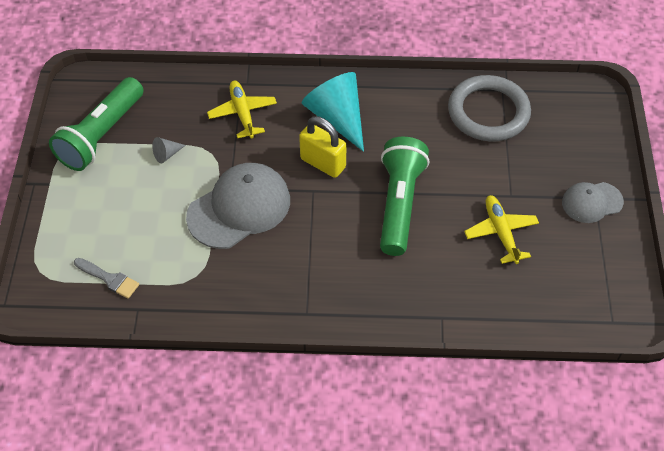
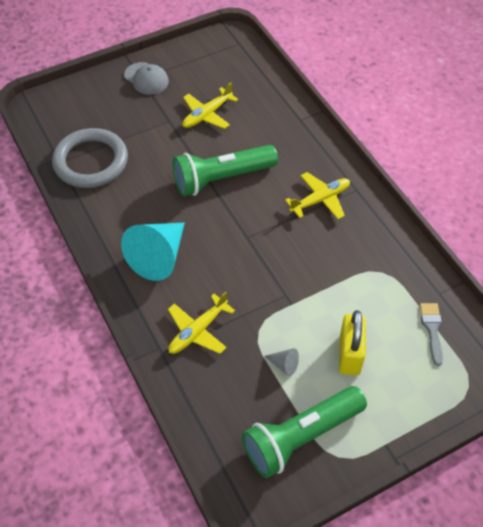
camera: 120 degrees left, 0 degrees up
(101, 135) = (301, 437): green flashlight -> green flashlight turned 150 degrees clockwise
(239, 208) = (299, 277): grey cap -> none
(316, 273) = (320, 200): none -> yellow plane
(323, 163) = (215, 244): yellow padlock -> yellow padlock (349, 354)

